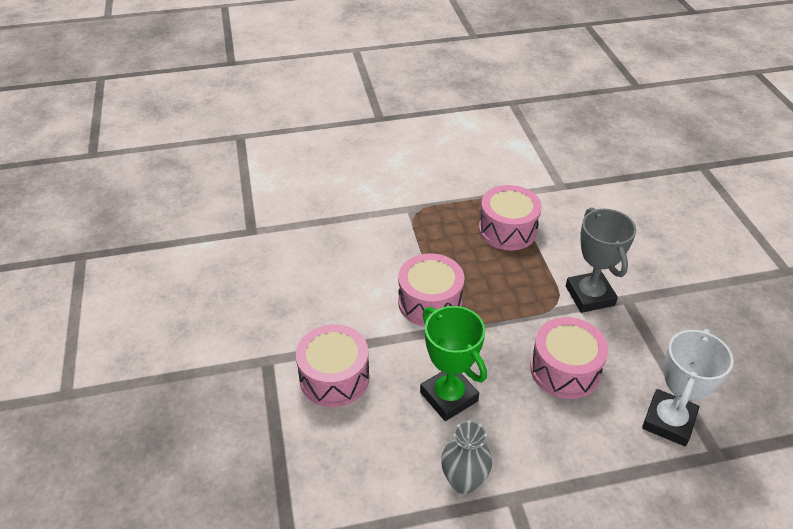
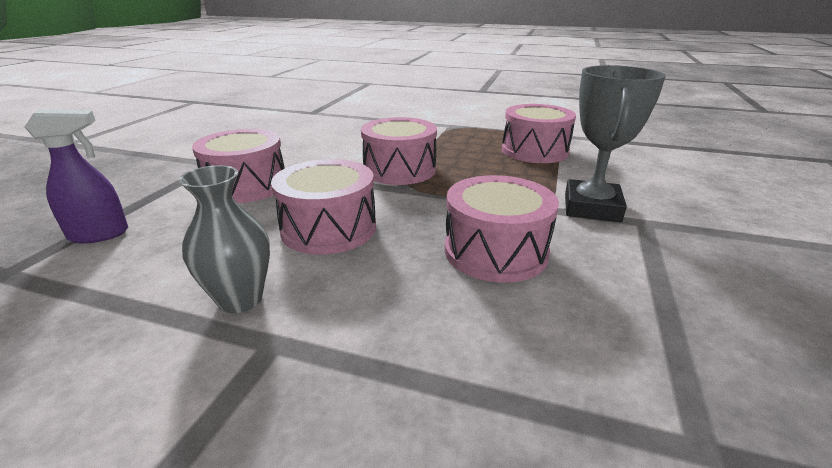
camera: 30 degrees right, 15 degrees down
(299, 481) = (100, 234): none -> purple spray bottle
(448, 397) = (329, 228): green trophy -> pink drum
(668, 421) = (622, 358): white trophy -> none

